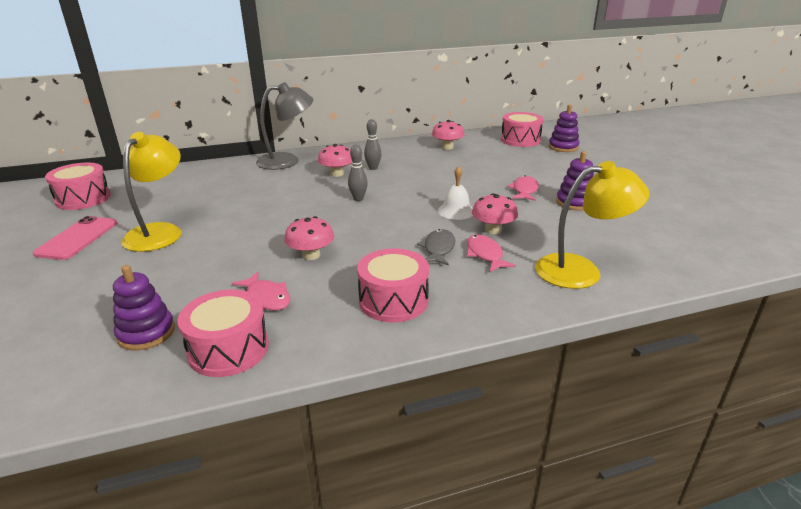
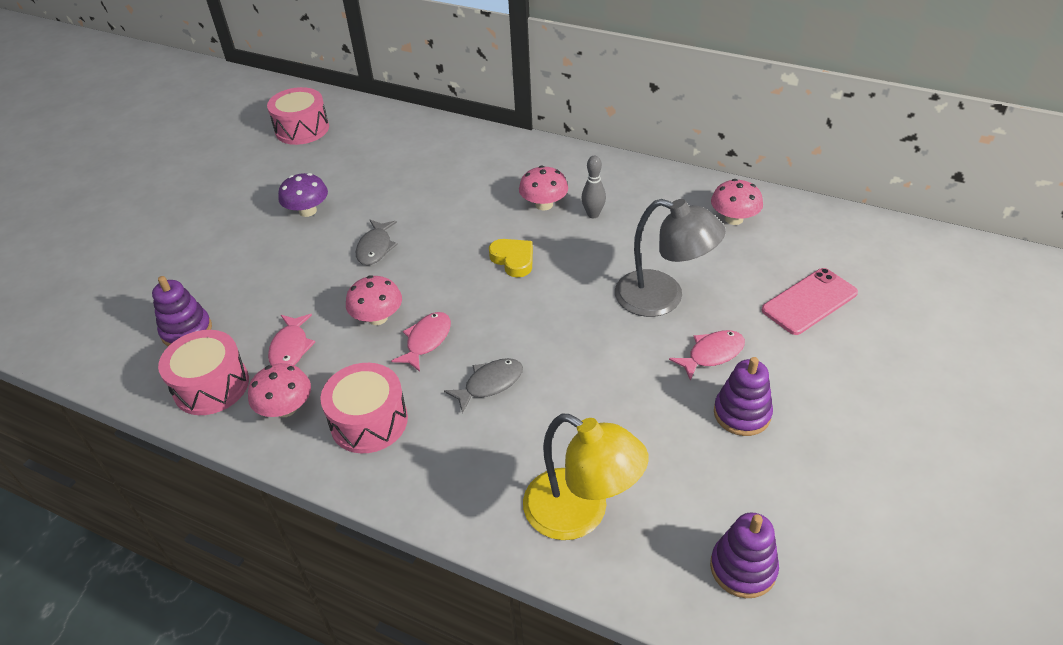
camera: 45 degrees right, 15 degrees up
(77, 238) = (250, 185): pink phone -> pink phone (809, 301)
(160, 232) = (307, 211): yellow lamp -> purple mushroom
(251, 228) = (375, 248): none -> grey fish
(287, 161) = (522, 154): grey lamp -> grey lamp (663, 298)
(358, 199) = (513, 260): grey bowling pin -> yellow heart
(456, 211) = (583, 340): white bell -> none
(485, 254) = (521, 422): pink fish -> pink fish (426, 340)
(493, 230) = (580, 394): pink mushroom -> pink mushroom (286, 408)
(520, 140) = (860, 254): pink drum -> none
(563, 147) = (903, 302): purple stacking toy -> purple stacking toy (743, 568)

